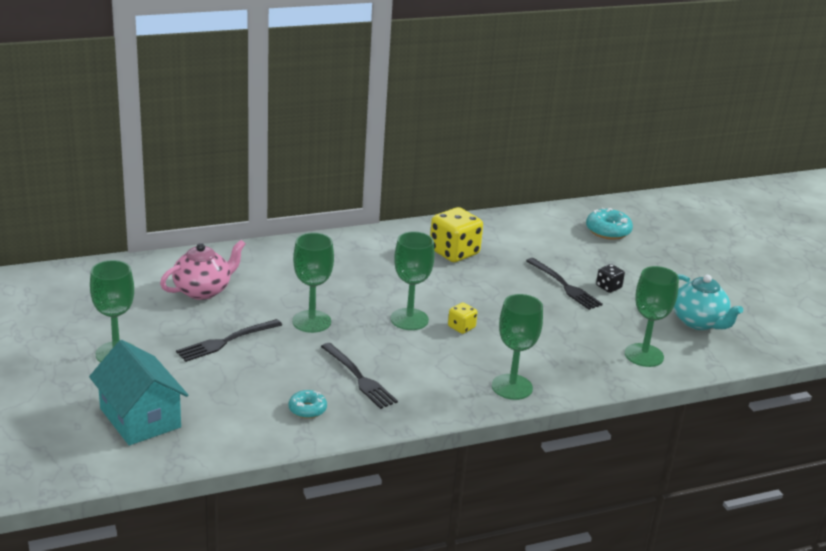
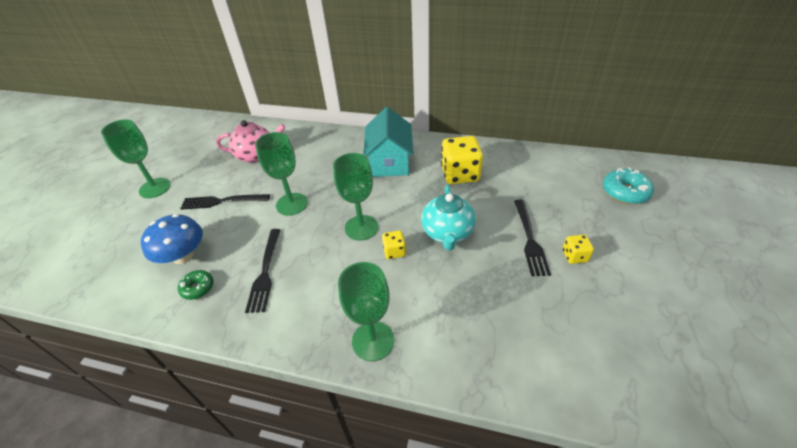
camera: 40 degrees right, 15 degrees up
(140, 418) = (101, 247): turquoise house -> turquoise house (390, 161)
(253, 394) = (183, 256): none -> blue mushroom
(307, 409) = (198, 288): turquoise donut -> green donut
(608, 287) = (574, 256): black dice -> yellow dice
(644, 355) = (545, 361): green goblet -> none
(699, 322) = (650, 342): turquoise teapot -> turquoise teapot (447, 233)

